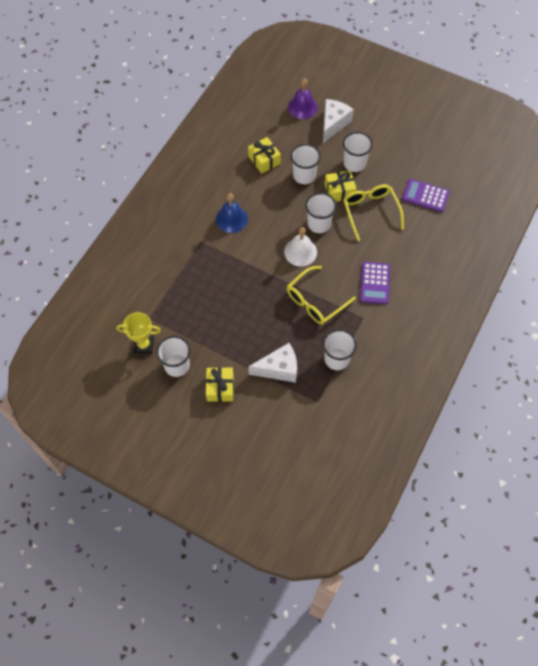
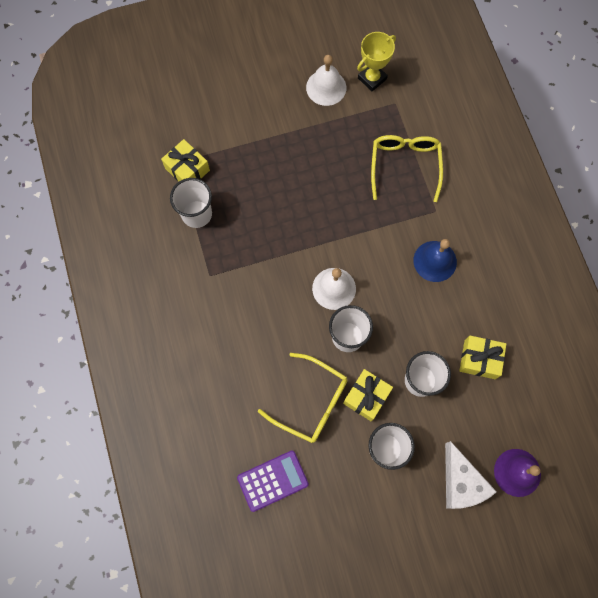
camera: 135 degrees right, 10 degrees up
(177, 365) = (326, 87): white cup -> white bell
(220, 388) = (271, 102): yellow gift -> yellow gift (187, 169)
(279, 369) = (238, 160): white cheese -> none
(315, 301) = (269, 251): yellow glasses -> yellow glasses (405, 165)
(375, 283) = (231, 322): purple calculator -> none

